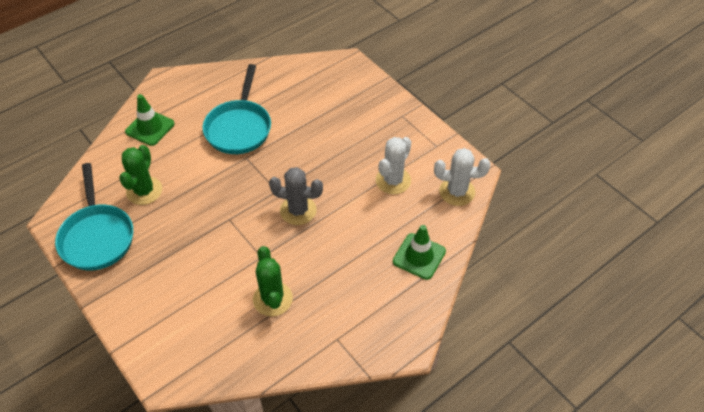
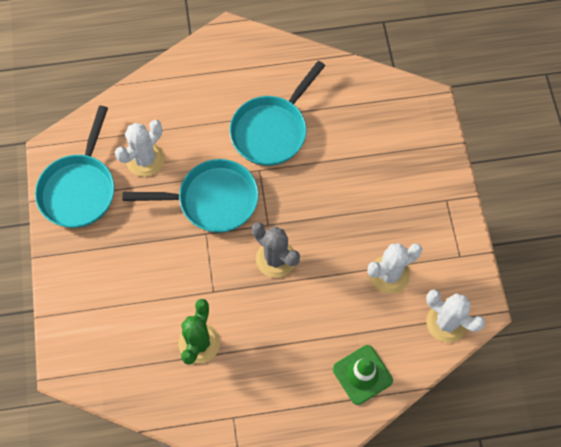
camera: 30 degrees right, 15 degrees up
(144, 191) = (145, 159): green cactus -> white cactus
(150, 128) = (186, 87): green traffic cone -> none
(219, 194) = (212, 200): none -> turquoise pan

